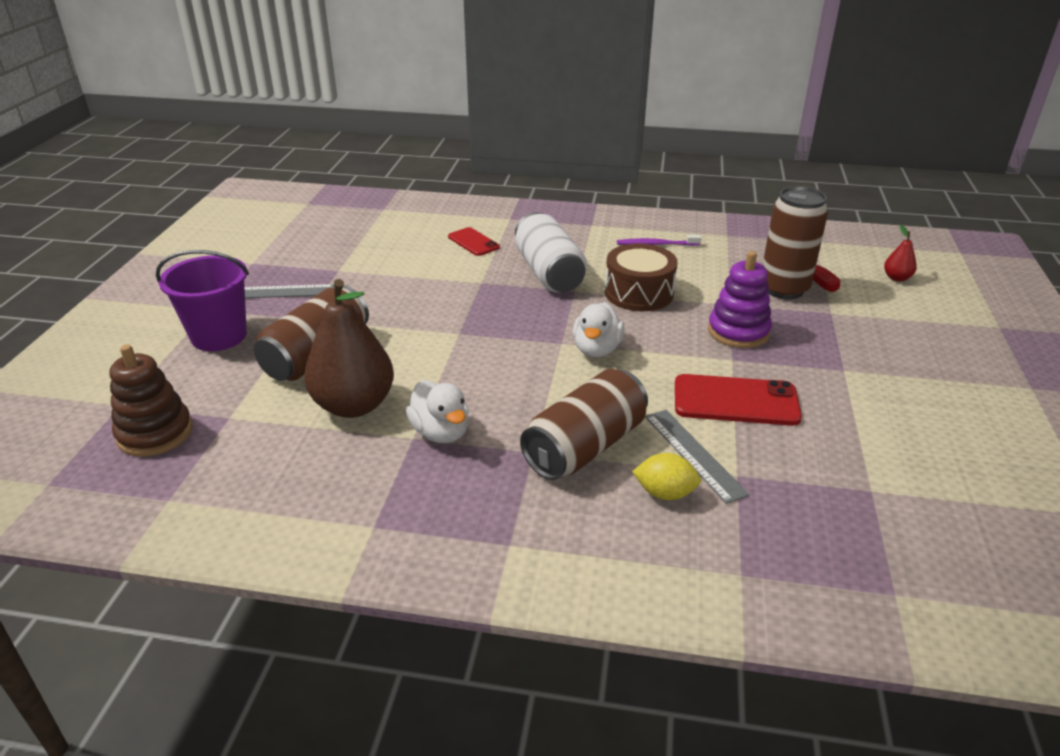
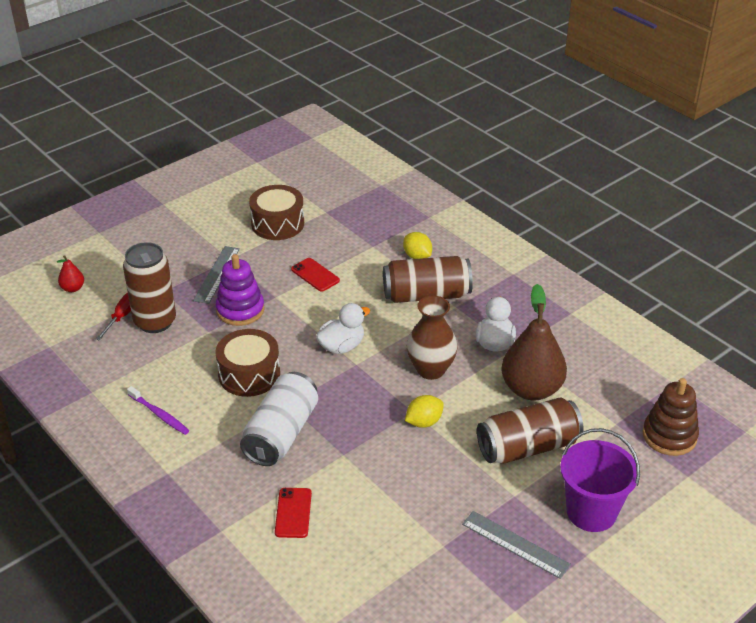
camera: 140 degrees left, 5 degrees up
(439, 330) = (424, 422): none -> yellow lemon
(482, 372) = (431, 369): none -> brown vase
(693, 454) = (378, 264): grey ruler -> grey ruler (217, 274)
(735, 401) = (315, 275): red phone -> red phone, size x0.60
(885, 437) = (277, 224): none -> brown drum

